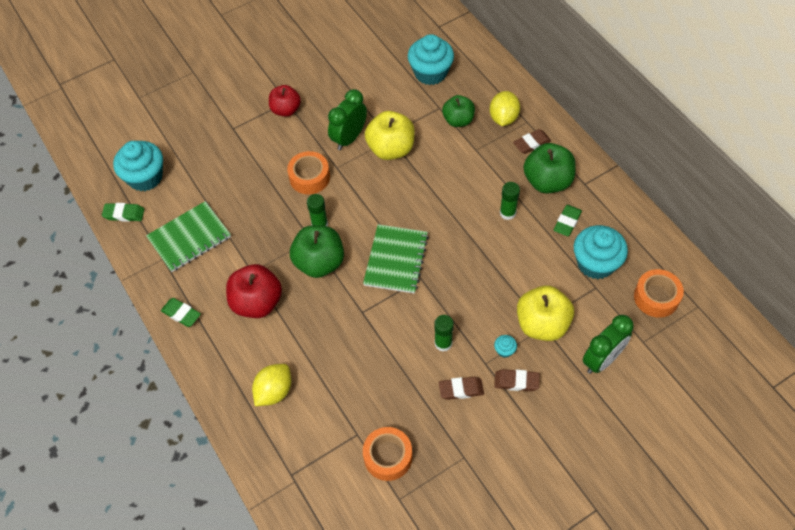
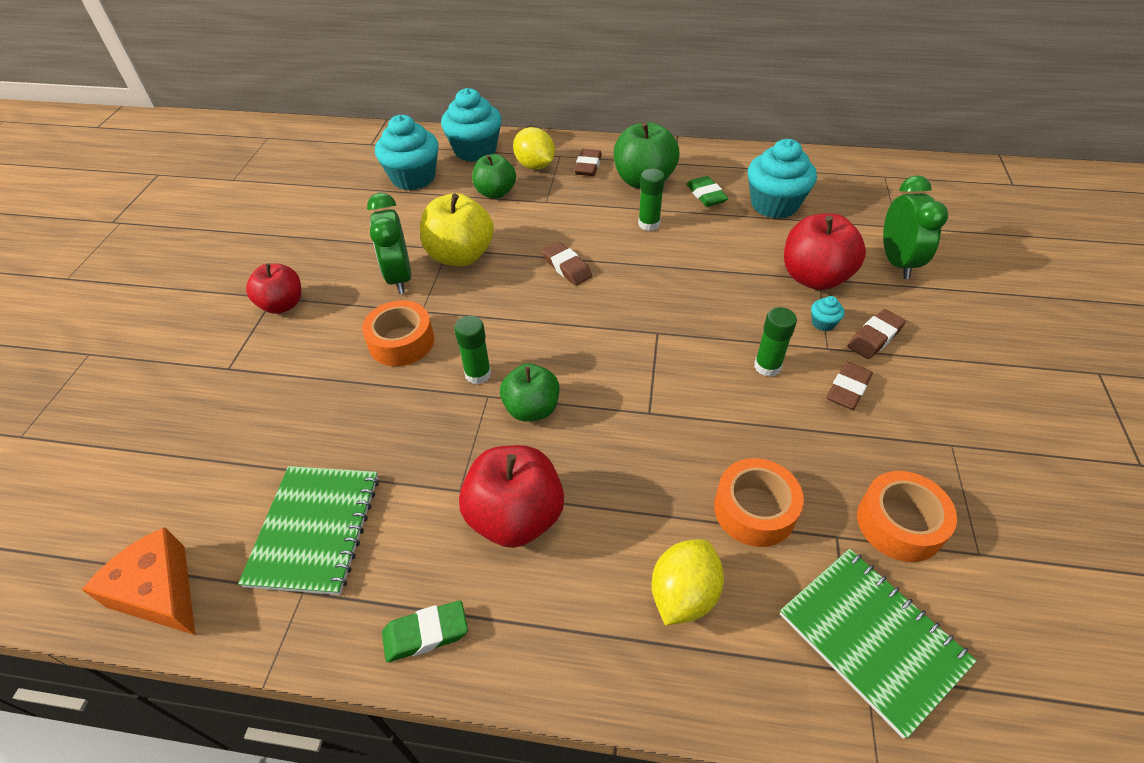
camera: 50 degrees left, 10 degrees down
(124, 214) = (160, 592): green eraser -> orange cheese
(145, 177) = (145, 518): turquoise cupcake -> turquoise cupcake (475, 150)
(274, 391) = (683, 594): yellow lemon -> yellow lemon turned 45 degrees clockwise
(319, 263) = (532, 409): green apple -> green apple, size x0.67
(396, 260) = (609, 338): green notebook -> green notebook (872, 639)
(430, 202) = (567, 267): none -> brown eraser
(542, 324) = (814, 277): yellow apple -> red apple
(656, 297) = (851, 192): orange tape -> orange tape (754, 510)

